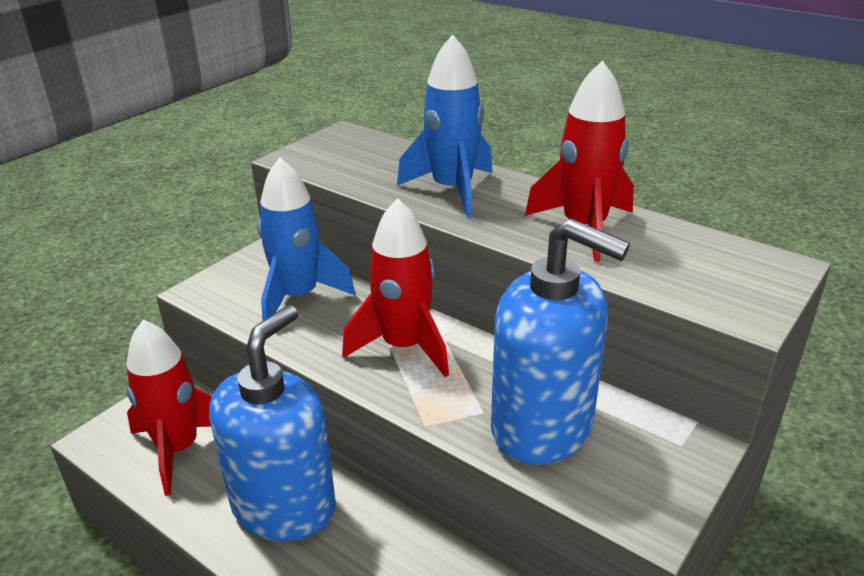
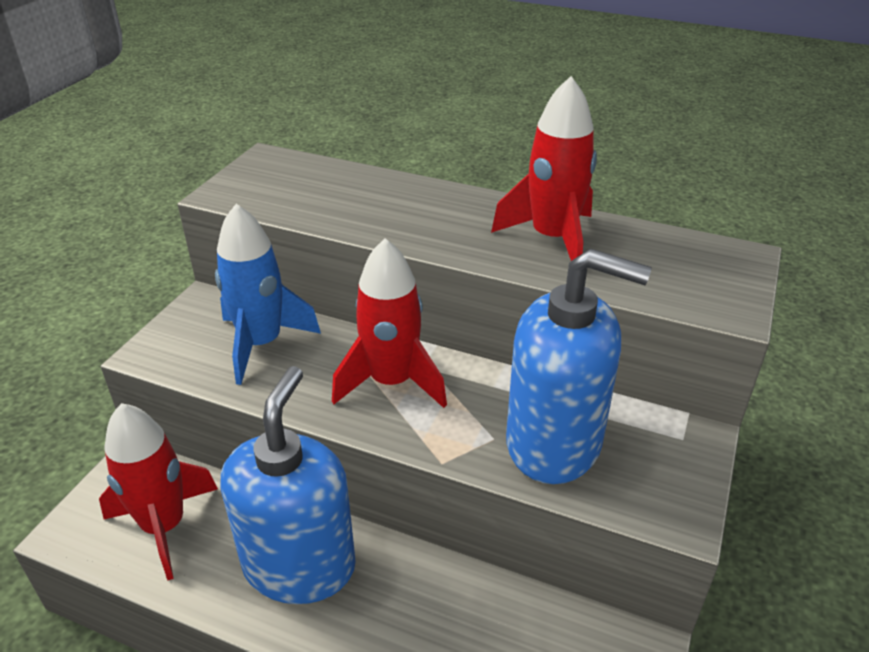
camera: 15 degrees left, 5 degrees up
(452, 190) = (408, 212): blue rocket -> none

